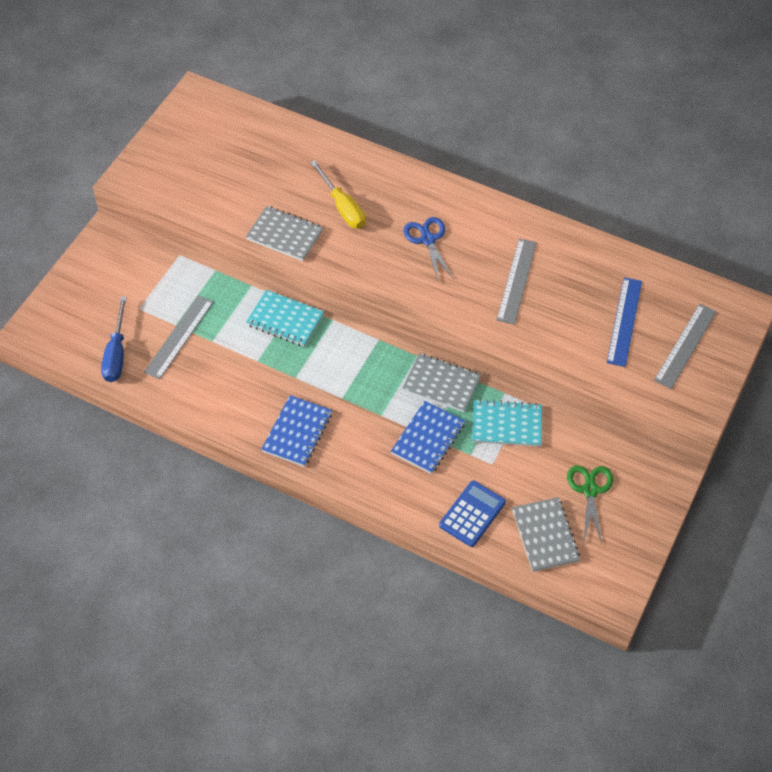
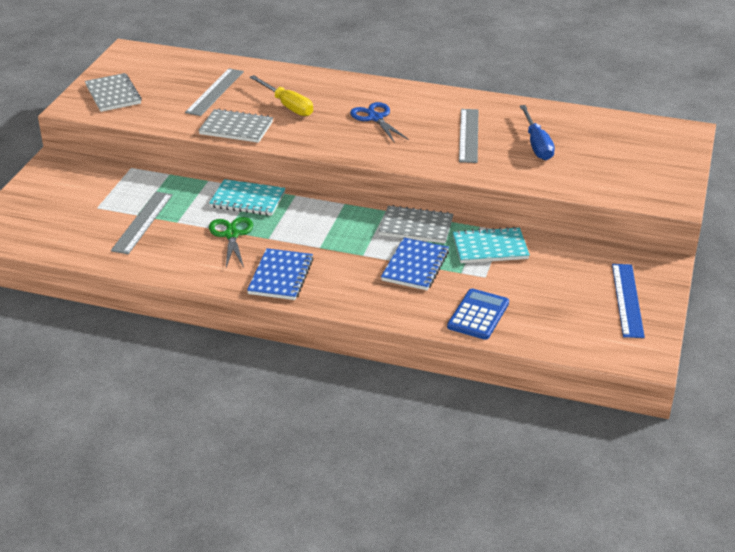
camera: 10 degrees left, 20 degrees down
(116, 353) = (79, 241): blue screwdriver -> blue screwdriver (537, 144)
(545, 535) = (557, 322): grey notebook -> grey notebook (113, 94)
(590, 490) = (589, 284): green scissors -> green scissors (231, 235)
(624, 321) = (579, 150): blue ruler -> blue ruler (627, 300)
(685, 345) = (643, 160): grey ruler -> grey ruler (215, 92)

